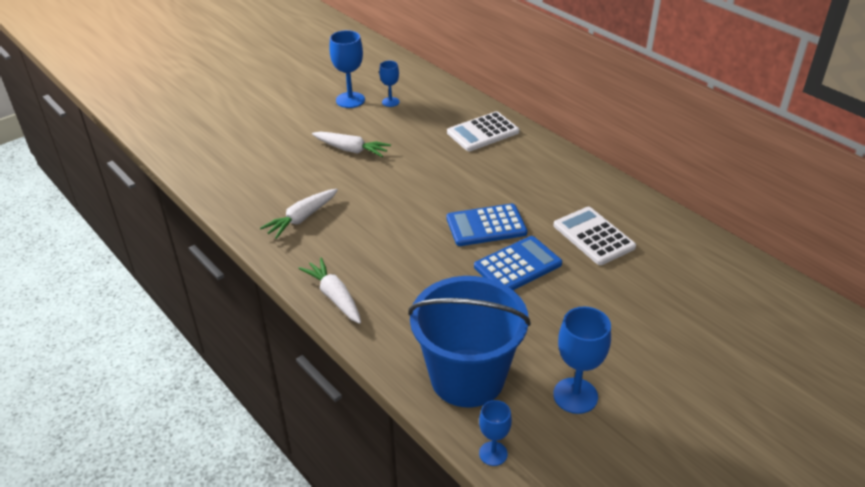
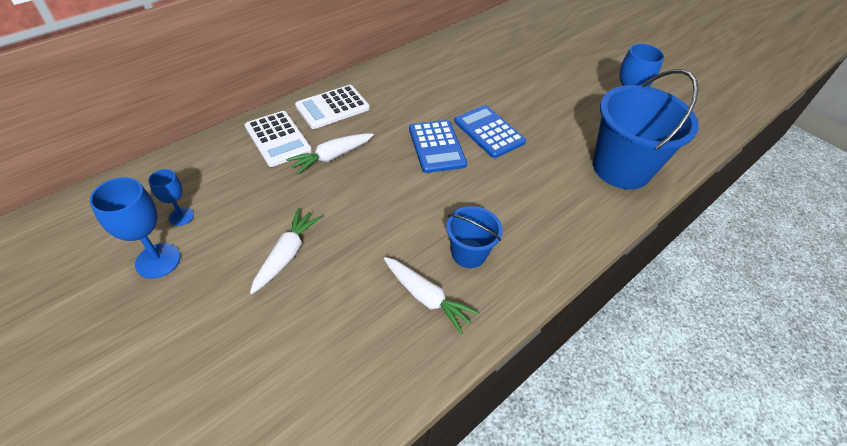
camera: 95 degrees left, 10 degrees up
(334, 296) = (551, 258): white carrot -> white carrot (331, 157)
(344, 243) = (468, 253): none -> blue bucket
(493, 453) = (683, 159): blue goblet -> none
(593, 236) = (449, 88): white calculator -> white calculator (332, 107)

